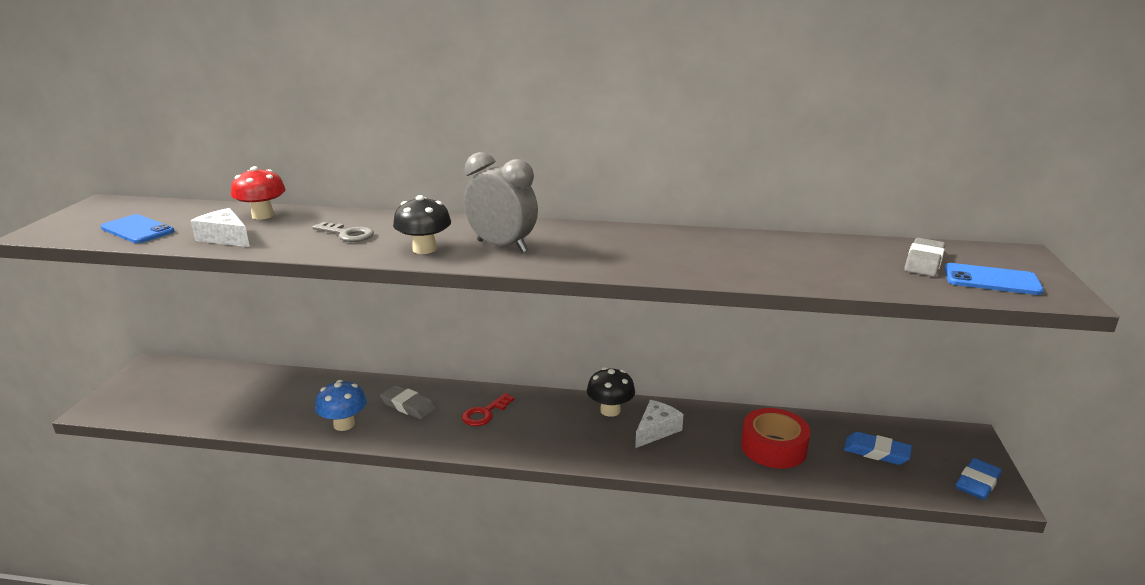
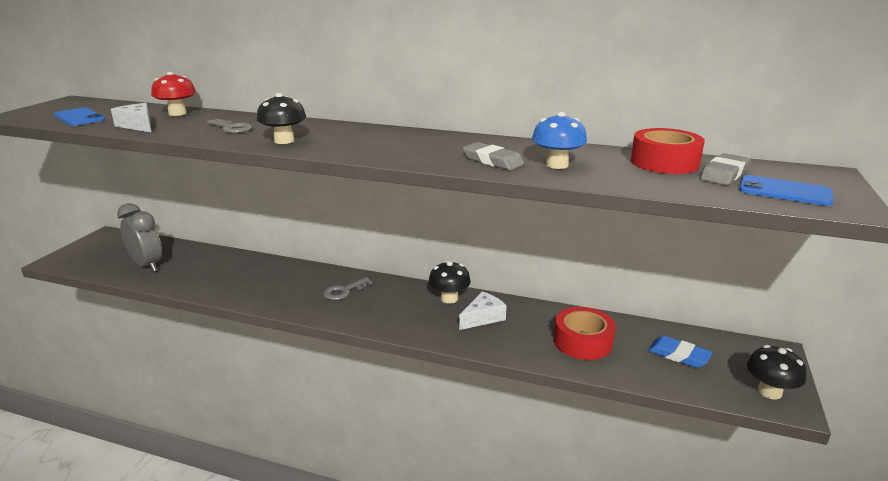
camera: 10 degrees right, 0 degrees up
(344, 424) = (230, 289): blue mushroom -> blue mushroom (557, 165)
(408, 406) = (285, 280): grey eraser -> grey eraser (492, 161)
(484, 413) = (344, 291): red key -> grey key
(502, 246) = (348, 142): grey clock -> grey clock (147, 265)
(858, 251) = (664, 162): none -> red tape
(977, 483) = (769, 392): blue eraser -> black mushroom

